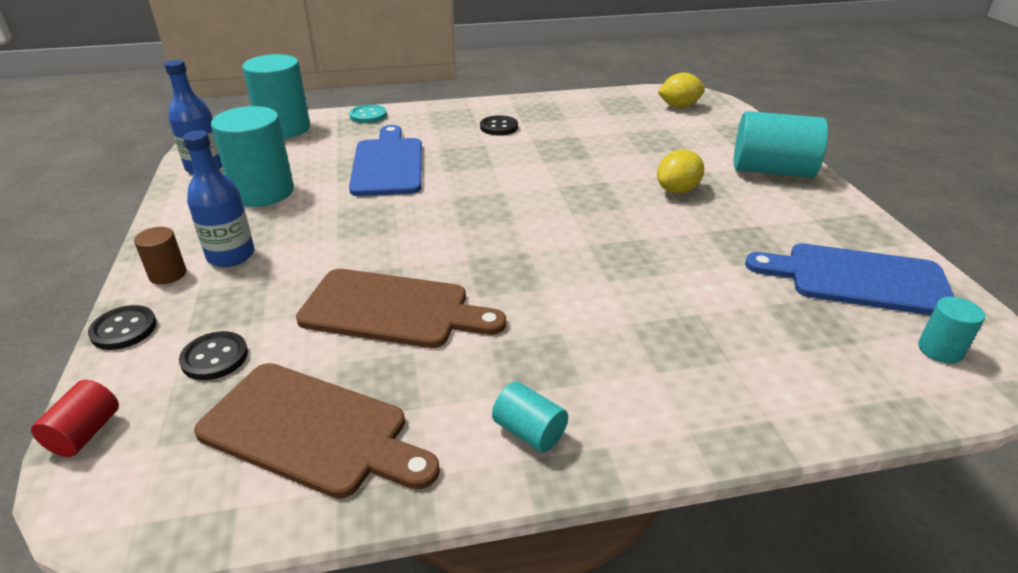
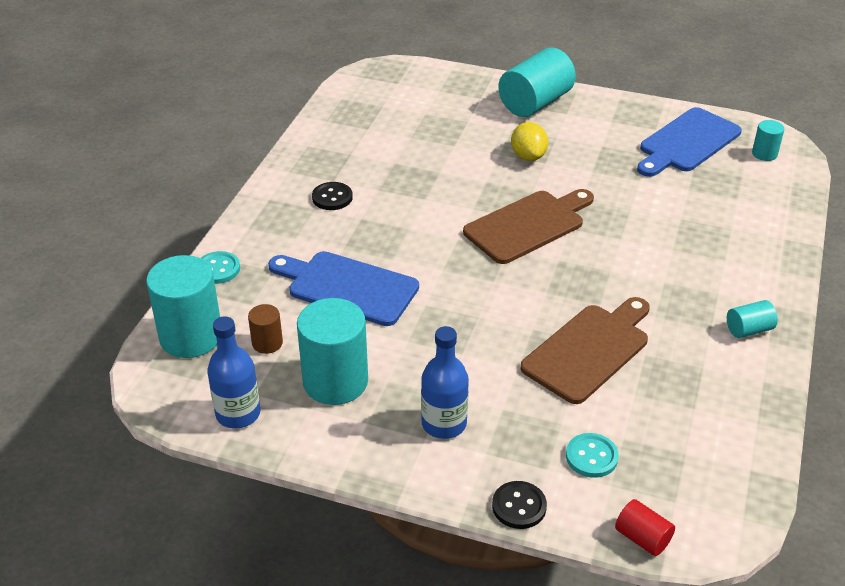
camera: 60 degrees left, 5 degrees up
(168, 274) = (447, 469): brown cylinder -> brown cylinder (267, 343)
(215, 357) = (591, 457): black button -> turquoise button
(311, 431) = (700, 422): brown cutting board -> brown cutting board (528, 225)
(679, 106) = (389, 89): yellow lemon -> none

